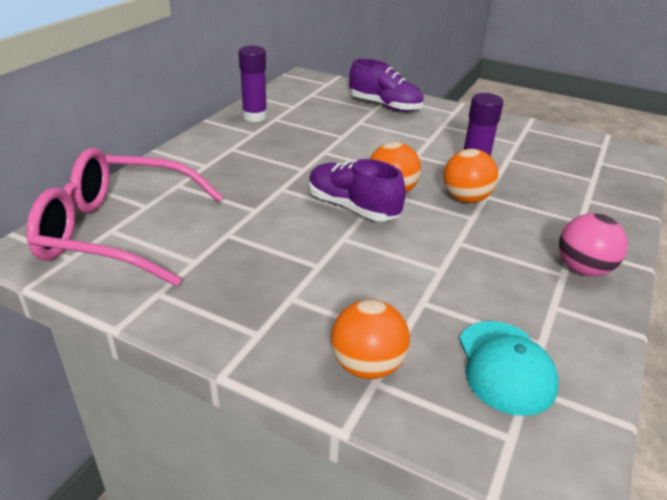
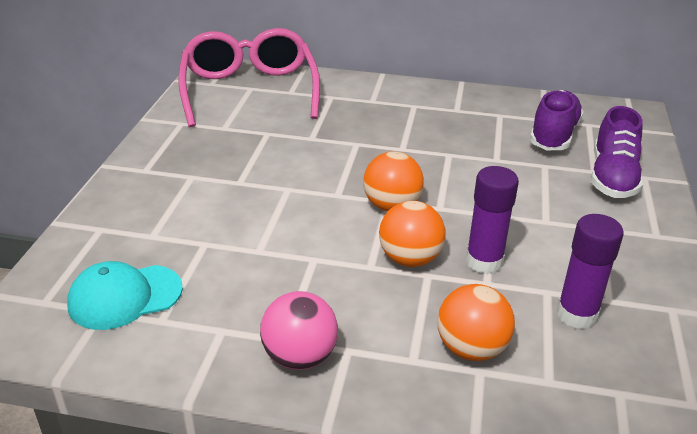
camera: 75 degrees right, 0 degrees up
(254, 117) = (493, 103): purple glue stick -> purple glue stick (577, 314)
(352, 207) = (344, 186): purple shoe -> purple shoe (553, 135)
(367, 366) = (117, 223): orange ball -> orange ball (471, 349)

